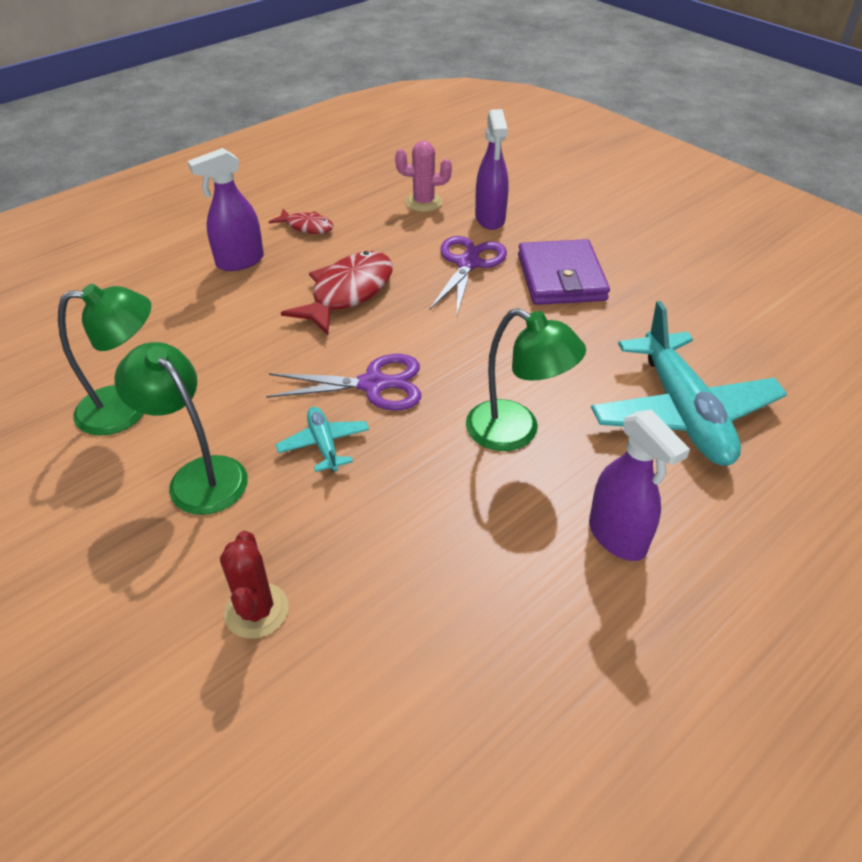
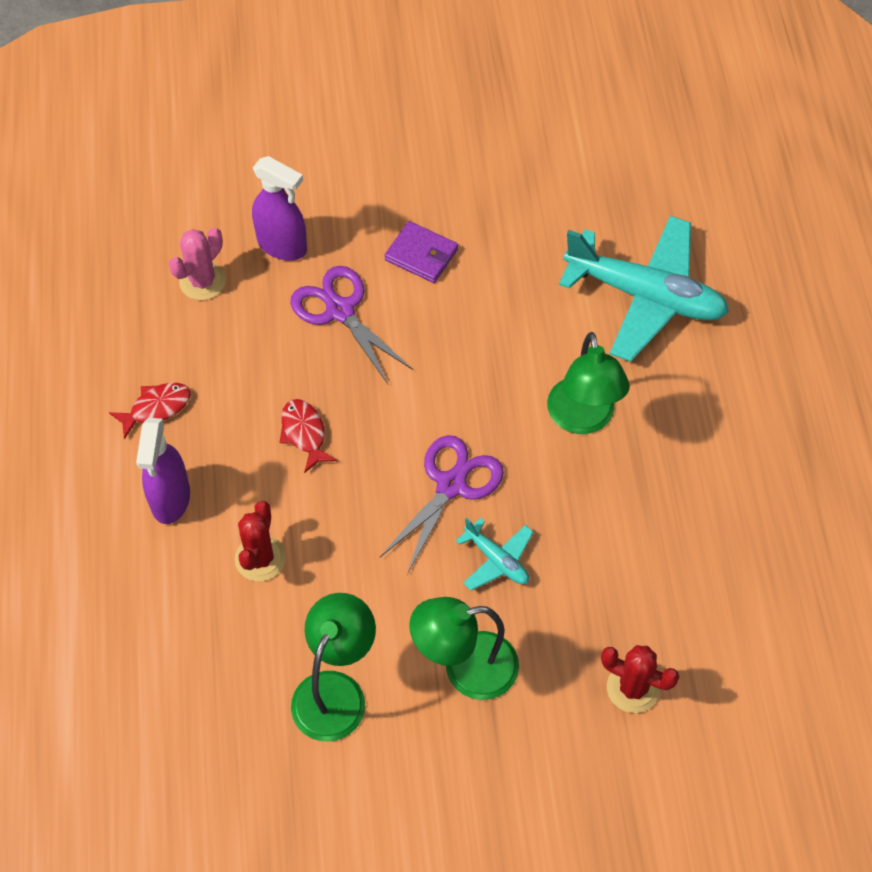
camera: 55 degrees left, 15 degrees up
(222, 319) = (260, 558): none -> red cactus
(324, 444) = (497, 560): turquoise plane -> turquoise plane turned 150 degrees counterclockwise
(348, 293) = (304, 433): red fish -> red fish, size x0.55
(516, 432) = (583, 419): green lamp -> green lamp turned 105 degrees clockwise
(561, 277) = (421, 255): purple wallet -> purple wallet, size x0.61
(617, 537) = (725, 425): purple spray bottle -> none

